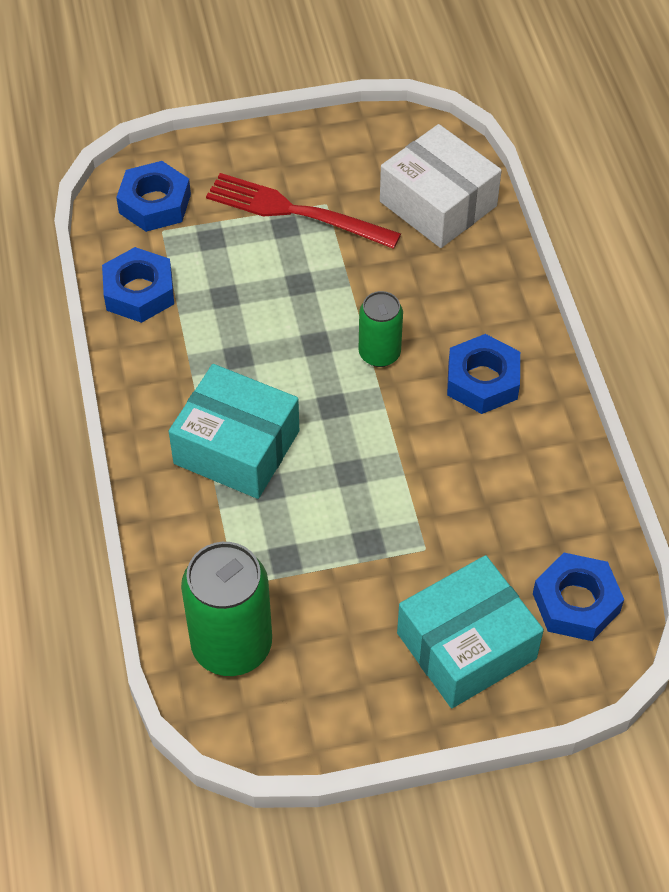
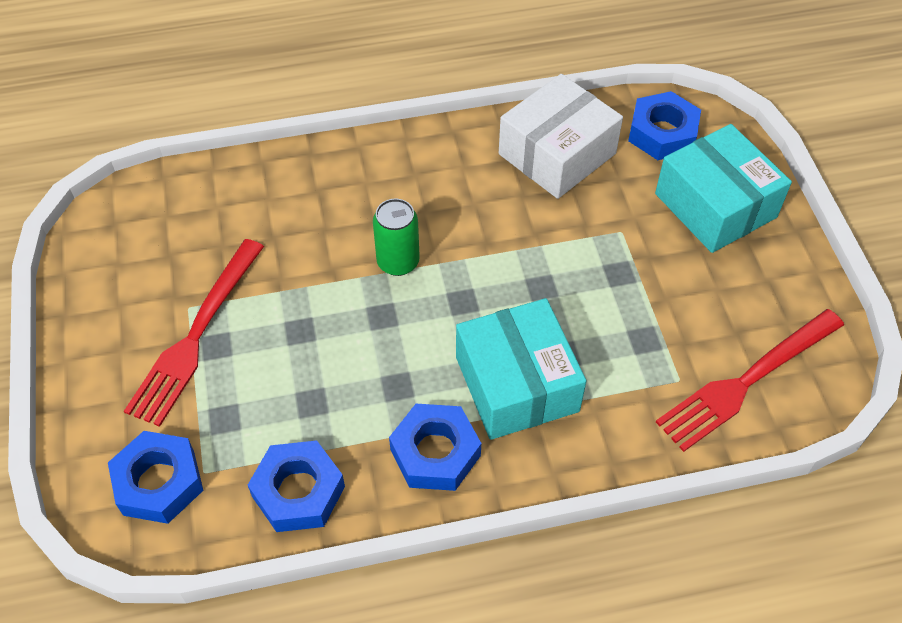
camera: 90 degrees left, 0 degrees up
(232, 645) = (746, 381): green can -> red fork
(236, 447) = (516, 384): turquoise box -> turquoise box turned 45 degrees counterclockwise
(438, 204) = (205, 210): white box -> white box (557, 154)
(482, 381) = (433, 184): blue nut -> blue nut (435, 452)

